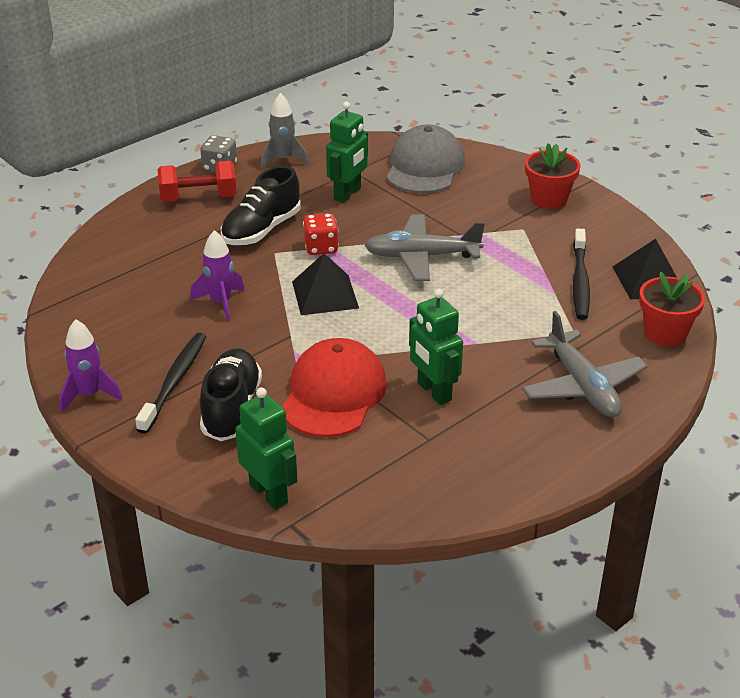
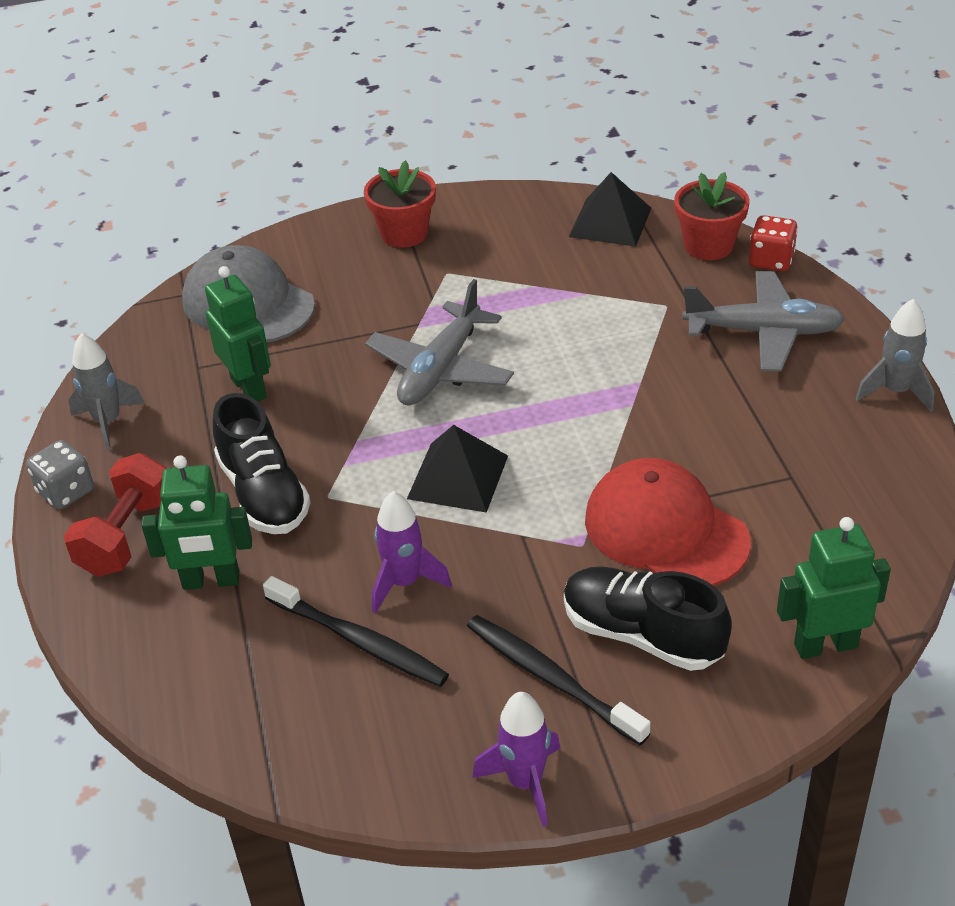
camera: 60 degrees left, 5 degrees up
(321, 248) = (352, 449): red dice -> red dice (771, 260)
(433, 392) = (710, 445): green robot -> green robot (211, 581)
(568, 471) = (895, 391): none -> grey rocket
(580, 281) = (579, 268): black toothbrush -> black toothbrush (359, 641)

